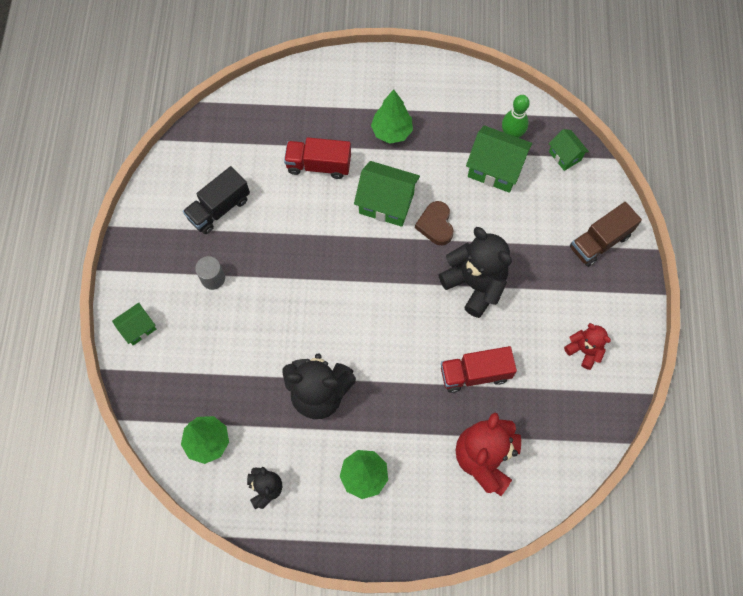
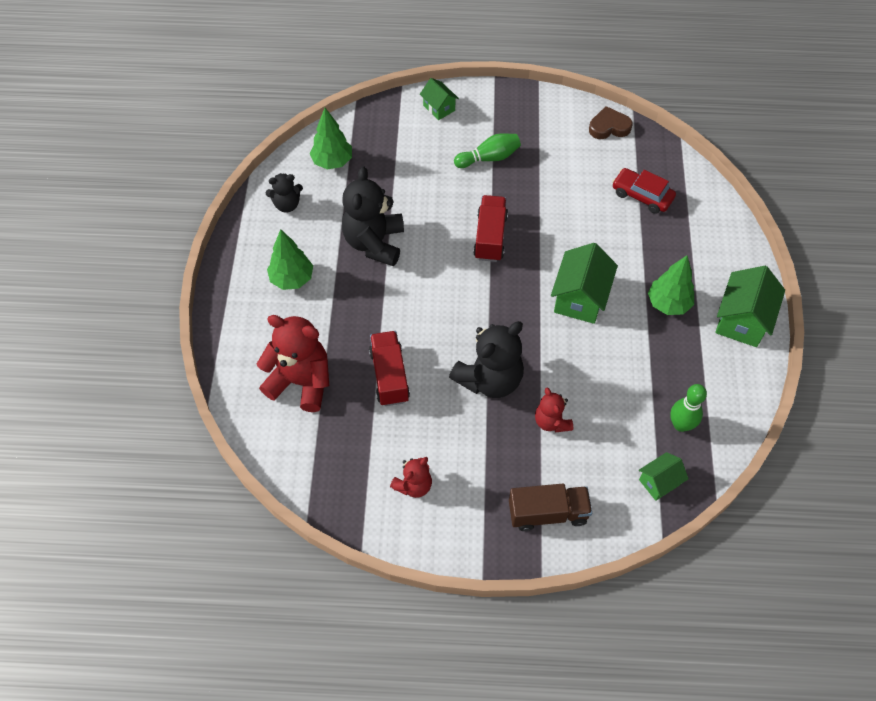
camera: 90 degrees right, 10 degrees down
(213, 278) = (489, 158): grey cylinder -> green bowling pin
(219, 208) = (562, 159): black truck -> none
(269, 141) = (642, 196): none -> red car
(319, 165) = (619, 238): red truck -> red truck (490, 237)
(435, 225) = (557, 344): brown heart -> brown heart (609, 127)
(495, 169) = (633, 405): green house -> green house (742, 320)
(514, 234) = (551, 421): none -> red teddy bear
(599, 241) = (547, 513): brown truck -> brown truck turned 120 degrees clockwise

